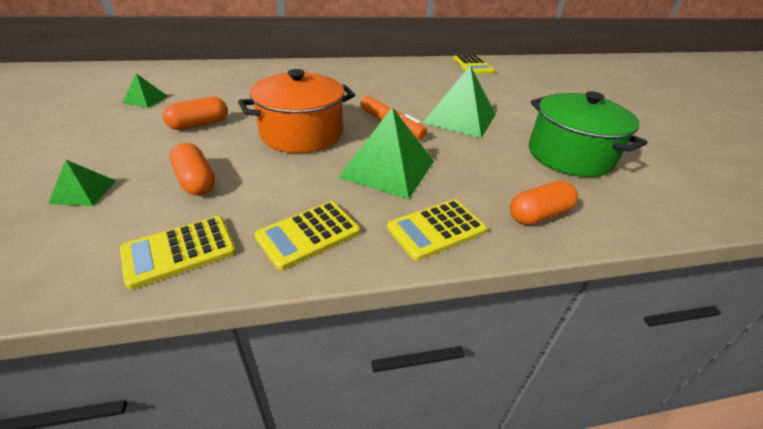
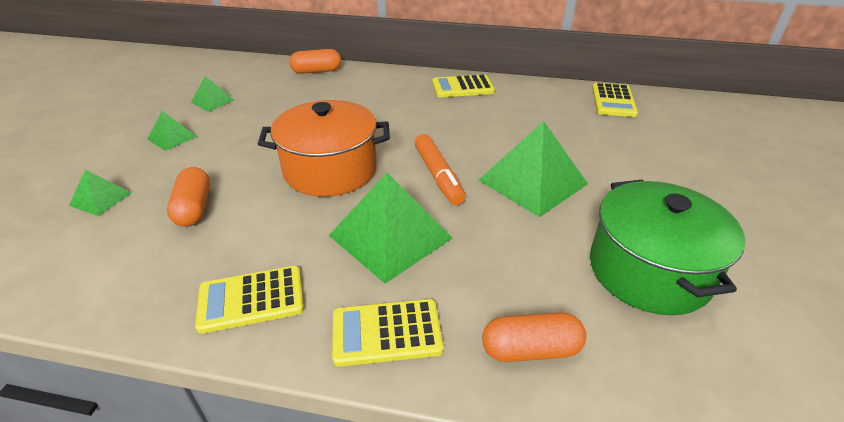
camera: 25 degrees right, 0 degrees up
(125, 132) = (172, 137): none -> green pyramid
(179, 251) = (131, 284): yellow calculator -> yellow calculator (462, 87)
(199, 124) = (240, 140): orange capsule -> orange capsule (317, 71)

